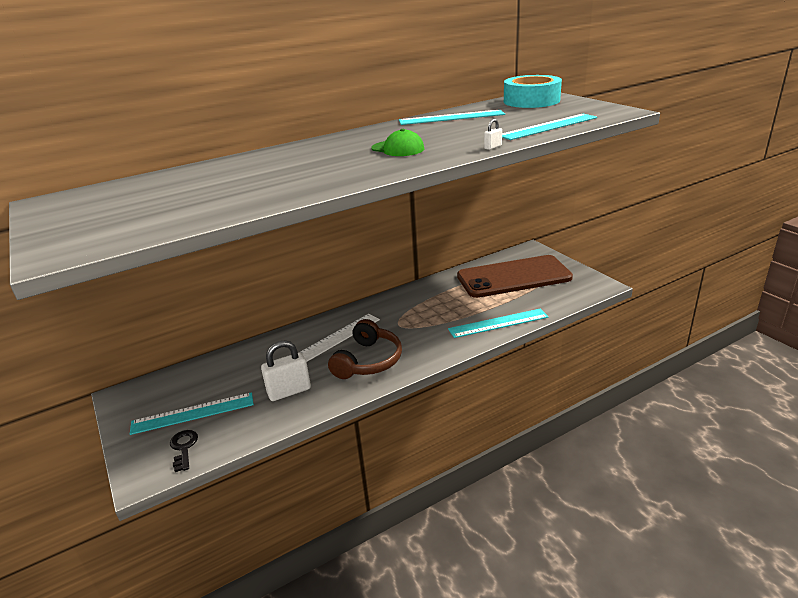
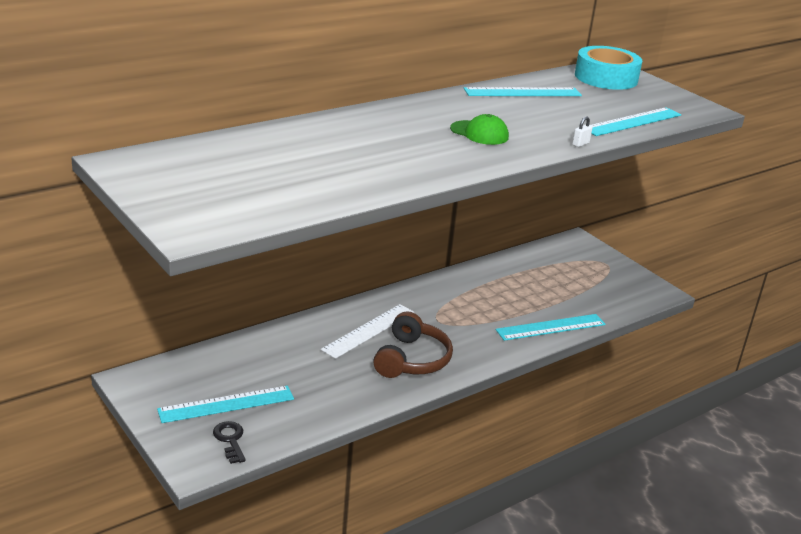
camera: 10 degrees left, 0 degrees up
(289, 391) = (330, 387): white padlock -> none
(513, 277) = (561, 273): brown phone -> none

